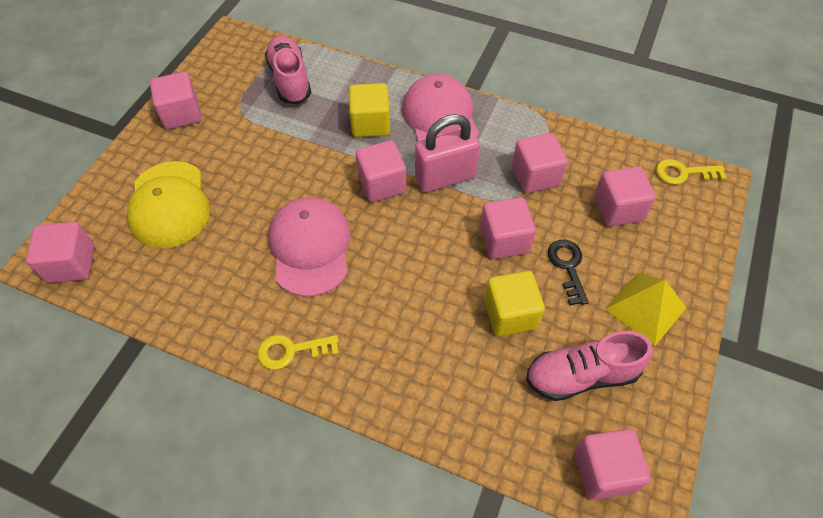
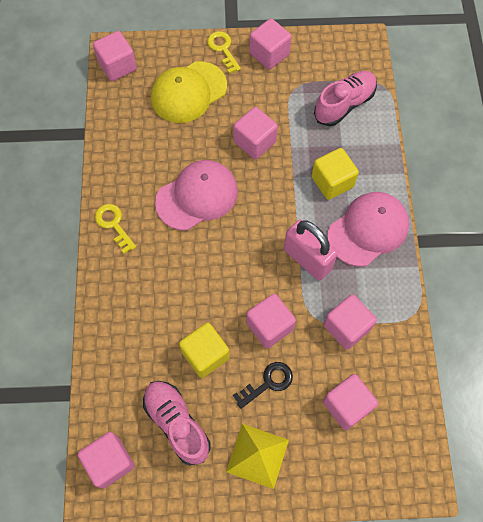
camera: 65 degrees right, 10 degrees up
(382, 184) = (277, 217): pink cube -> pink cube (254, 142)
(683, 173) = (418, 452): yellow key -> yellow key (223, 49)

